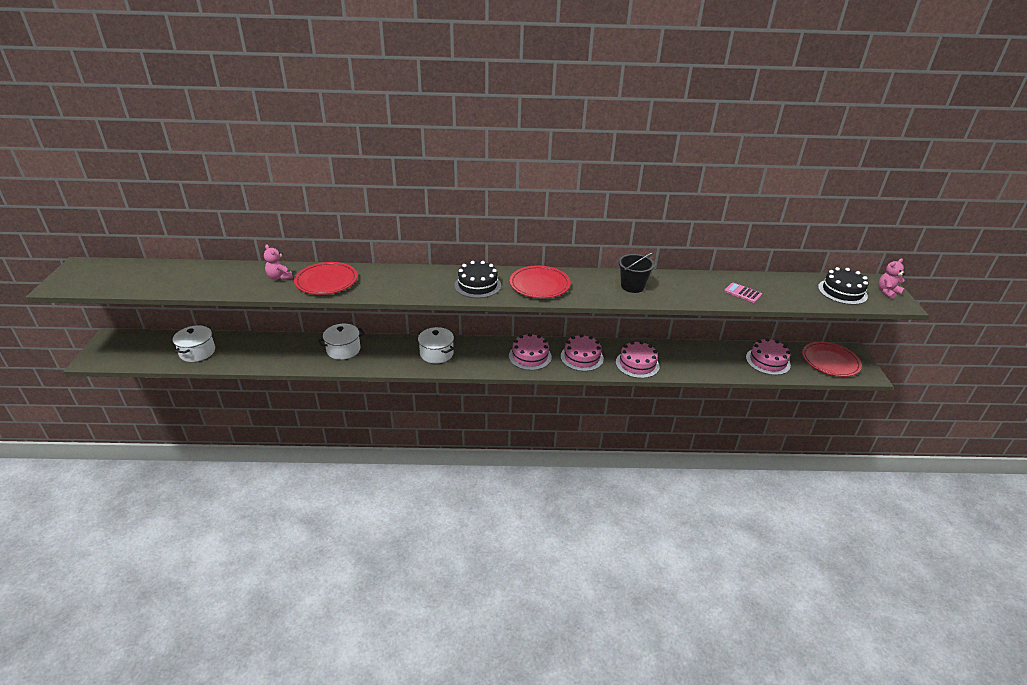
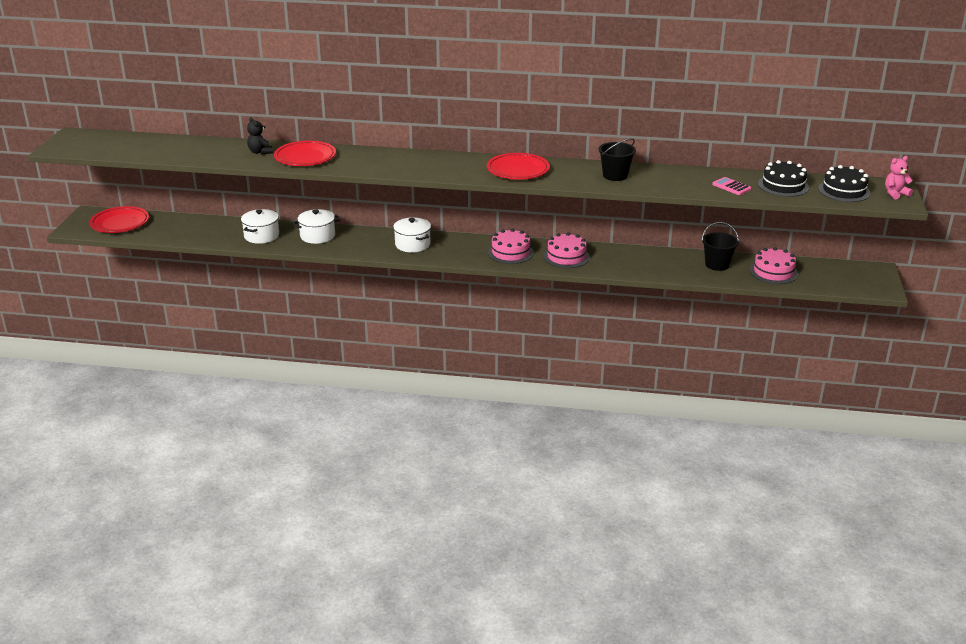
camera: 10 degrees right, 5 degrees down
(197, 352) = (173, 229): white pot -> white pot (261, 236)
(279, 277) = (260, 152): pink teddy bear -> black teddy bear
(477, 285) = (454, 167): black cake -> black cake (783, 186)
(637, 364) = (625, 266): pink cake -> none
(717, 356) = (717, 265): none -> black bucket
(830, 362) = (846, 277): red plate -> red plate (120, 223)

